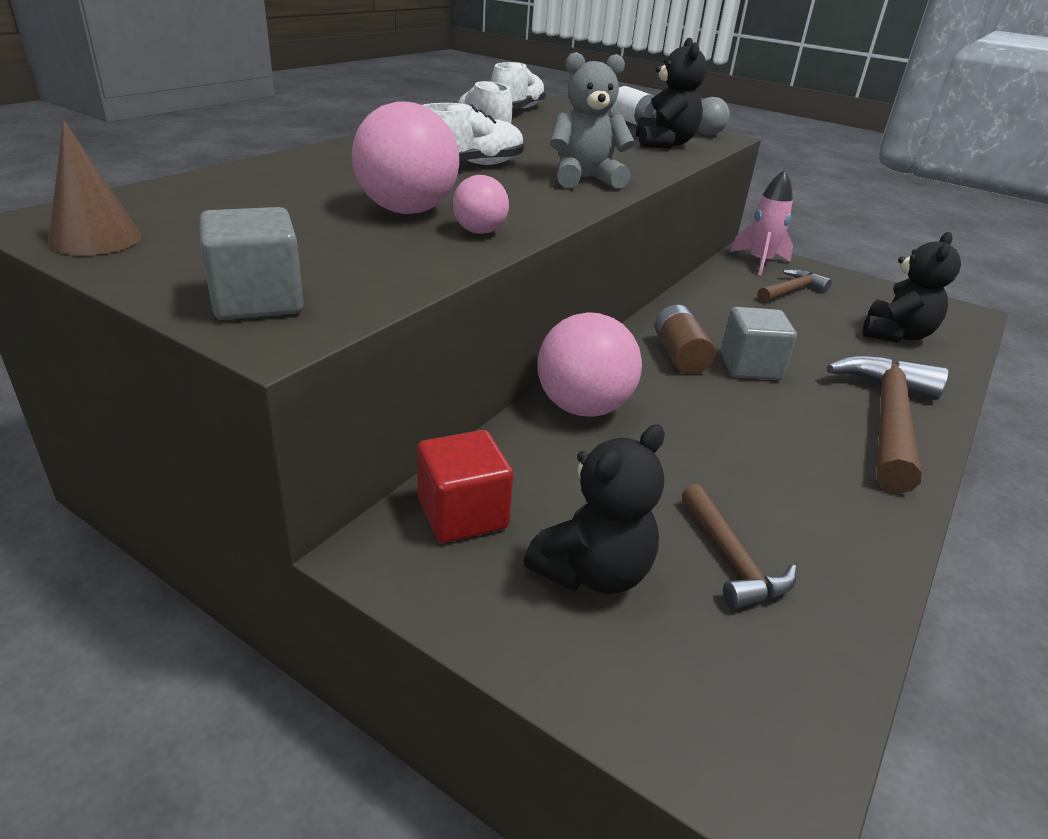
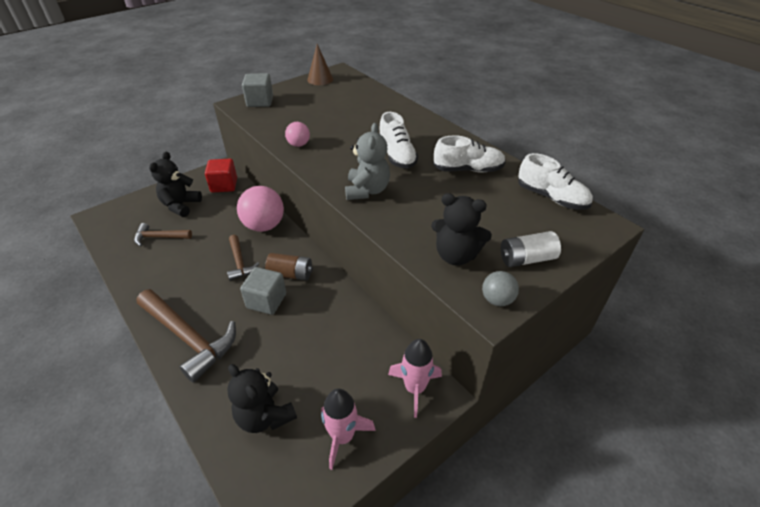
camera: 110 degrees right, 10 degrees up
(407, 211) = (329, 131): pink ball -> none
(592, 572) = (181, 205): black teddy bear -> black teddy bear turned 45 degrees clockwise
(791, 291) = (355, 382): brown hammer -> brown hammer (240, 262)
(853, 291) = (343, 436): none -> pink rocket

